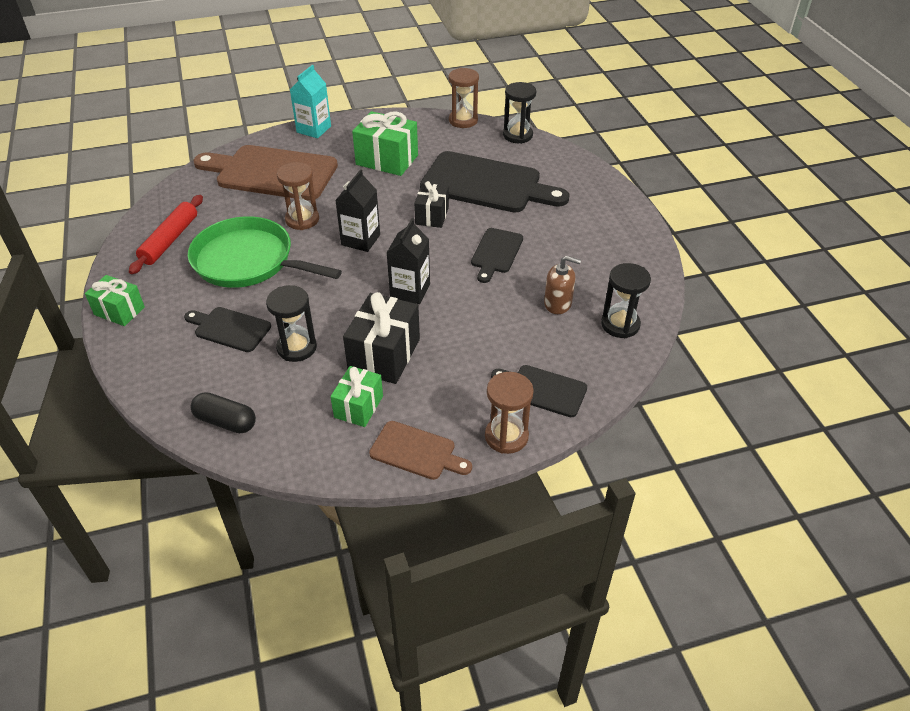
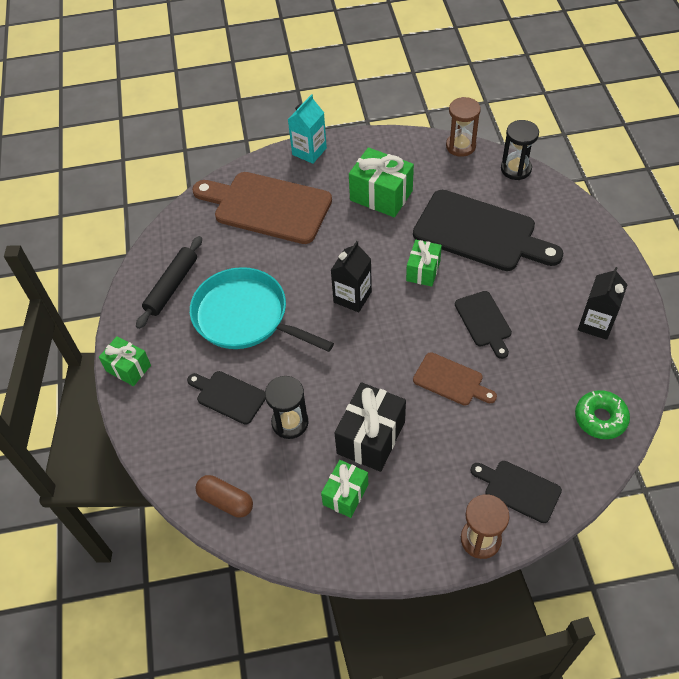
camera: 10 degrees right, 10 degrees up
(170, 240) = (172, 286): red rolling pin -> black rolling pin
(225, 421) = (226, 501): black capsule -> brown capsule
(248, 261) = (245, 316): green pan -> turquoise pan
(302, 219) = (296, 268): brown hourglass -> none
(410, 291) = (398, 363): black carton -> black carton (596, 324)
(416, 452) = (397, 549): brown cutting board -> brown cutting board (451, 380)
(432, 216) = (423, 271): black gift -> green gift
(496, 253) = (484, 322): black cutting board -> black cutting board turned 45 degrees counterclockwise
(558, 303) = (541, 388): brown soap dispenser -> none
(620, 324) = (600, 418): black hourglass -> green donut

